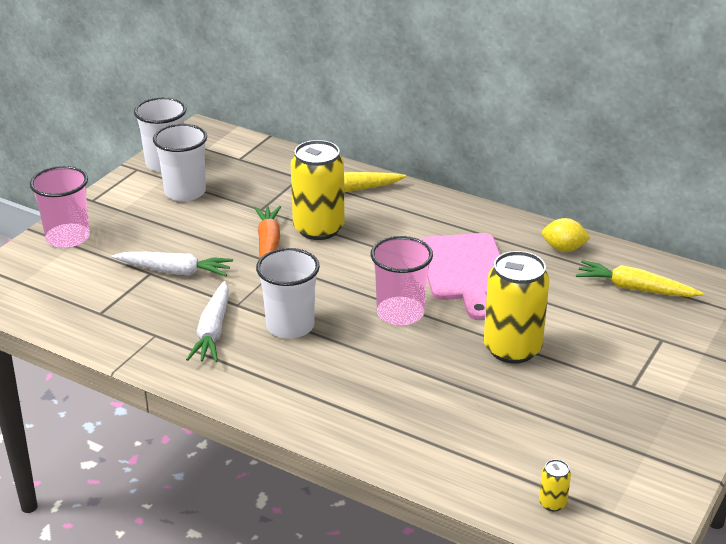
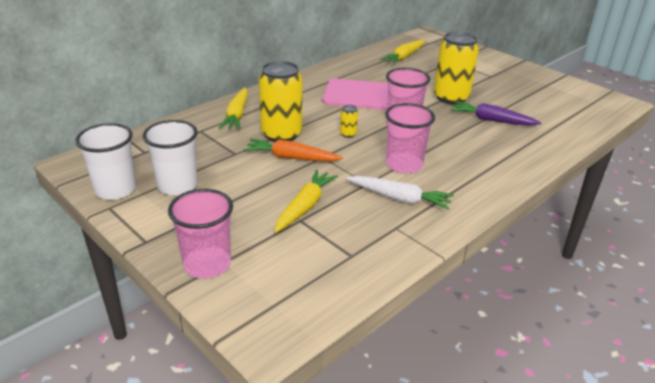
camera: 75 degrees left, 0 degrees up
(175, 271) = (305, 206): white carrot -> yellow carrot
(290, 326) = (404, 165): white cup -> pink cup
(459, 393) = (491, 120): none -> purple carrot
(552, 503) = (589, 114): yellow can -> yellow can (348, 134)
(563, 248) = (355, 65): yellow lemon -> none

